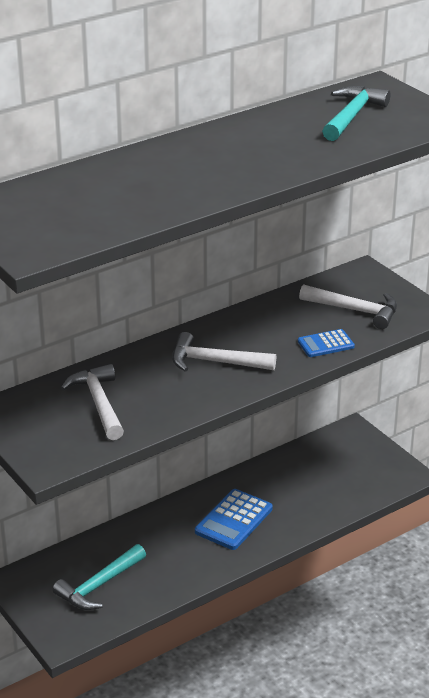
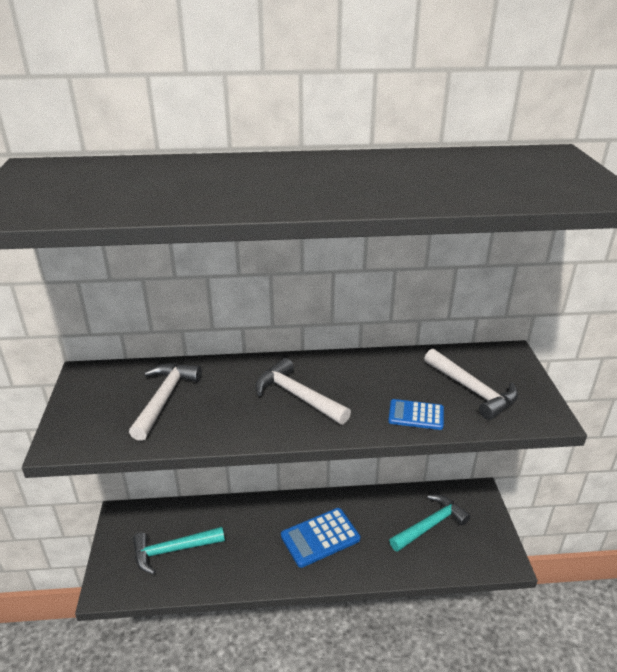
camera: 30 degrees right, 0 degrees up
(352, 116) = (497, 172): turquoise hammer -> turquoise hammer (430, 525)

